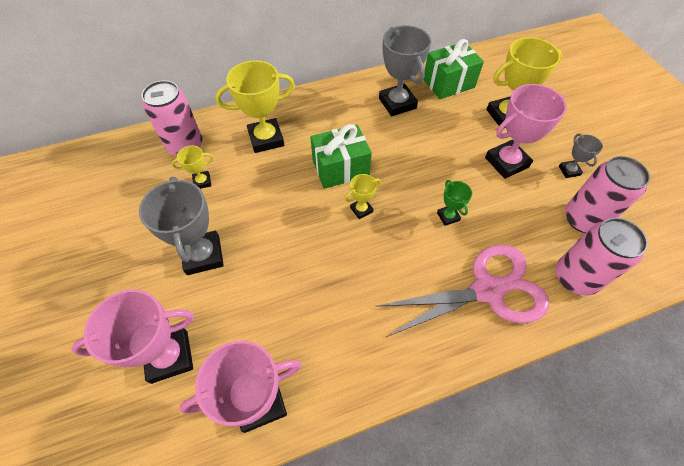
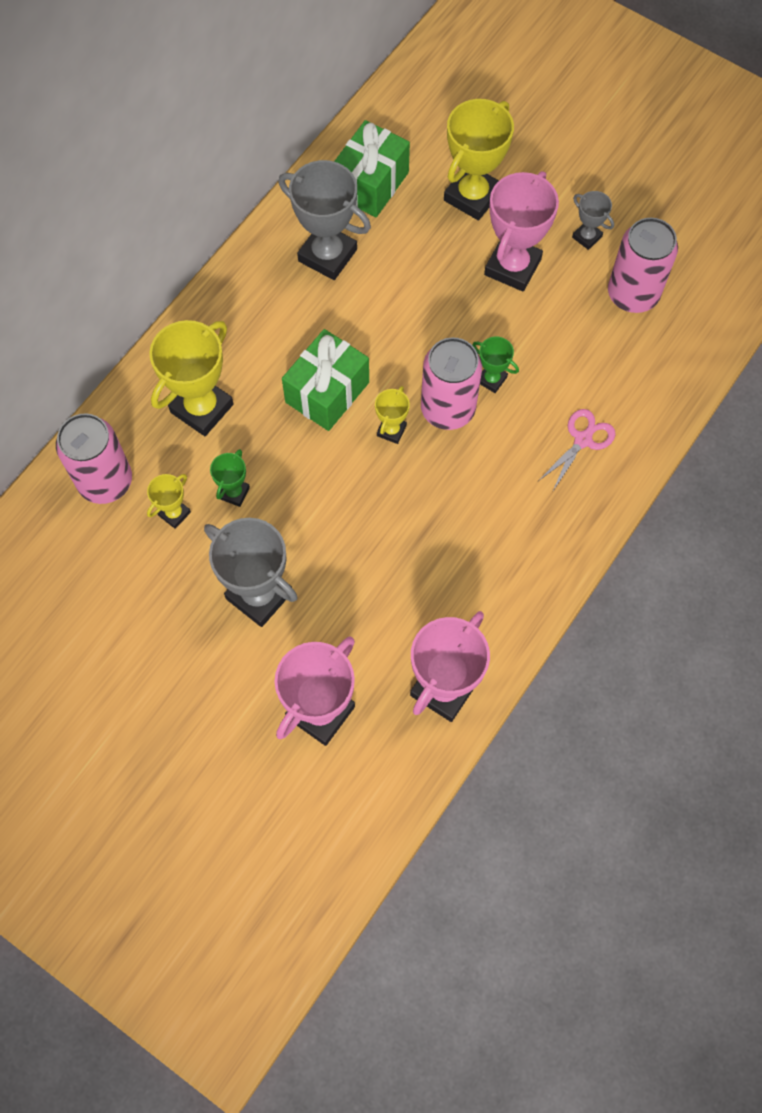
camera: 35 degrees left, 10 degrees up
(243, 190) = (234, 493): none -> green trophy
(487, 290) = (583, 440): pink scissors -> pink scissors, size x0.47
(575, 277) = (658, 370): pink can -> pink can (448, 409)

